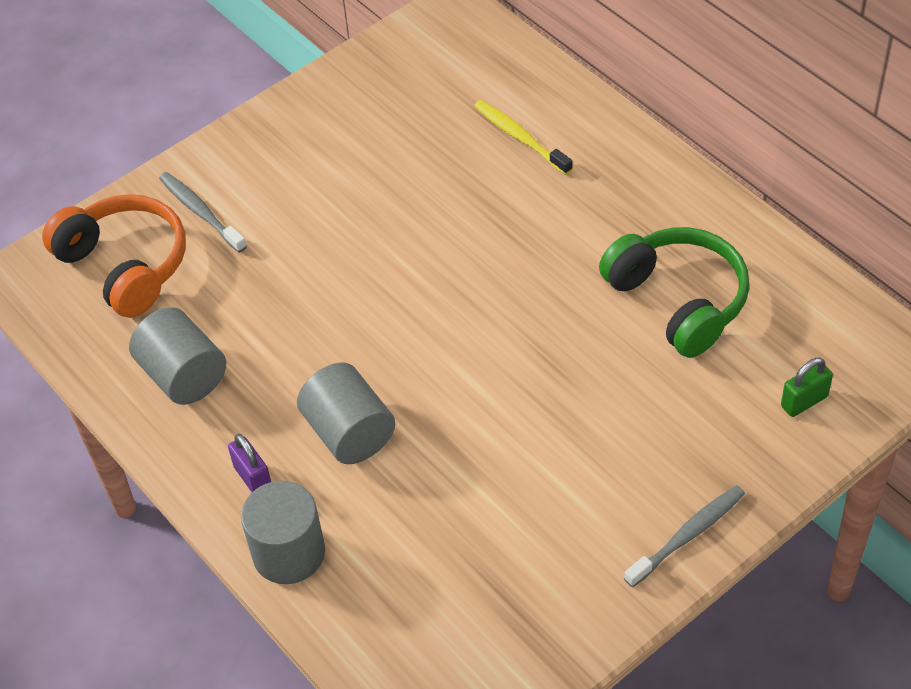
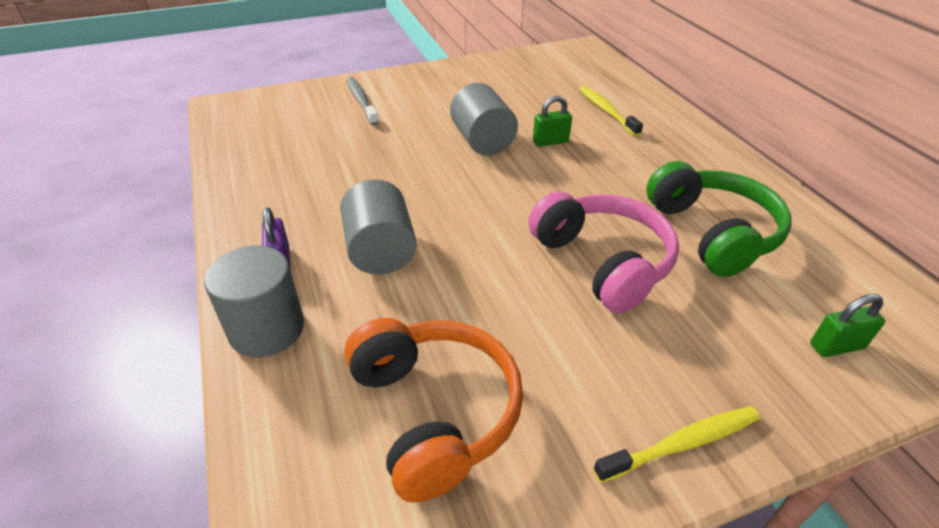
camera: 15 degrees right, 10 degrees down
(125, 265) = (291, 115): orange headphones -> orange headphones (434, 412)
(183, 375) = (281, 181): grey cylinder -> grey cylinder (482, 141)
(469, 214) = (550, 142): none -> green padlock
(578, 374) = (602, 262): none -> pink headphones
(687, 535) = (682, 444): grey toothbrush -> yellow toothbrush

